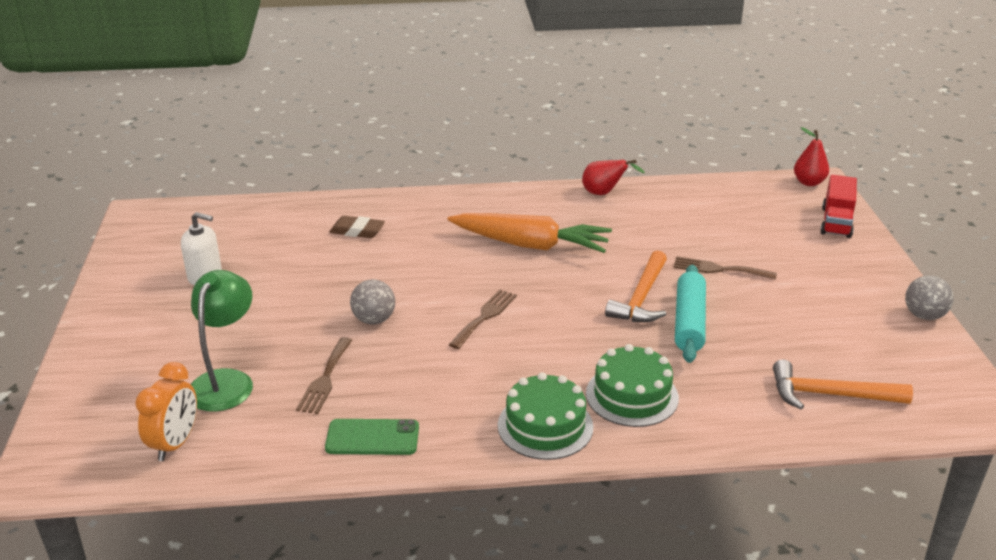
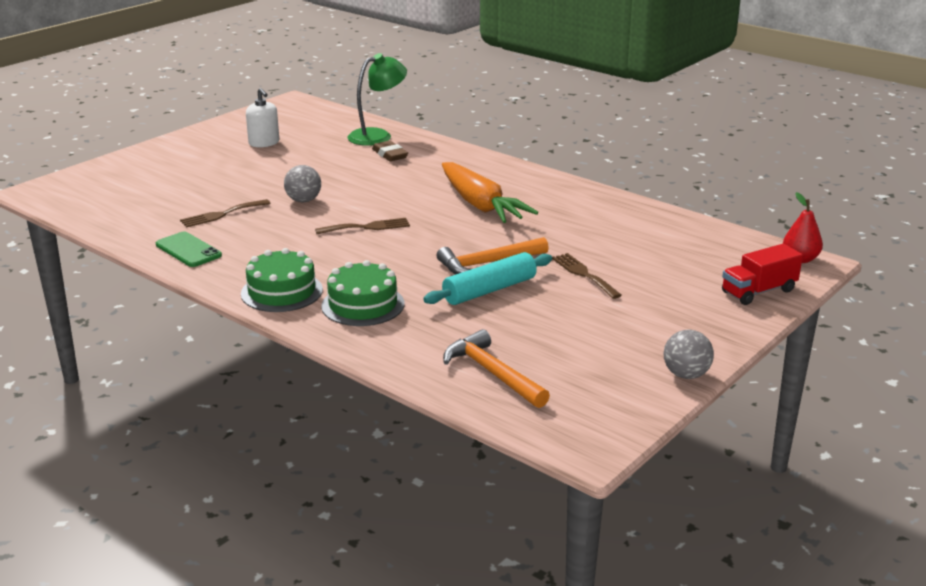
camera: 45 degrees right, 5 degrees down
(175, 444) = (104, 207): orange clock -> none
(226, 381) = (176, 193): green lamp -> green lamp (377, 136)
(604, 193) = (602, 199): red pear -> none

